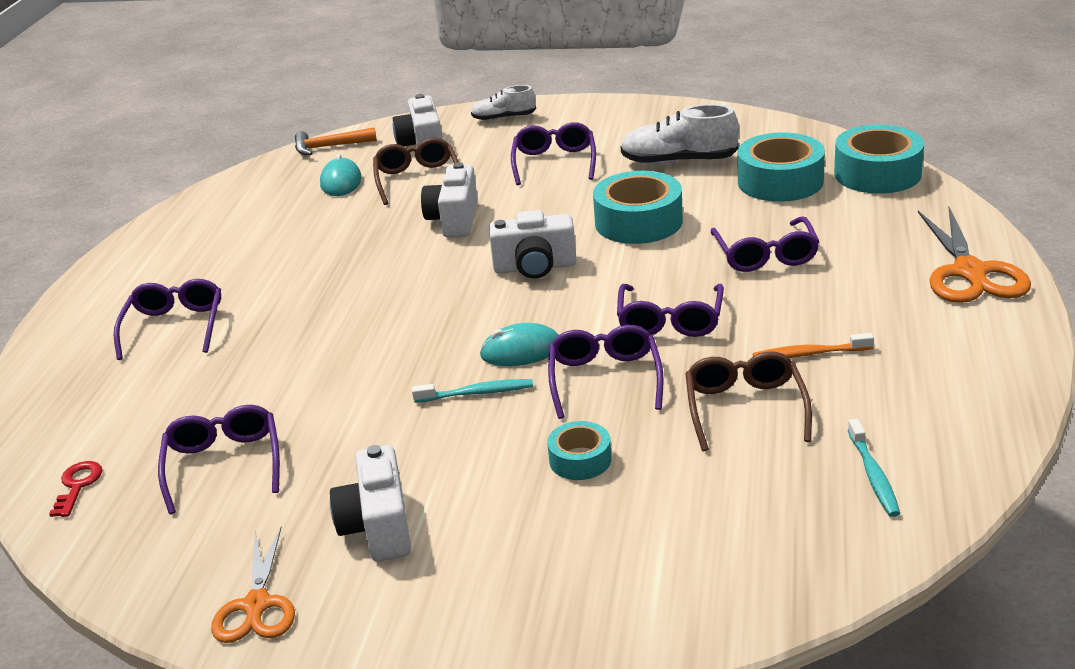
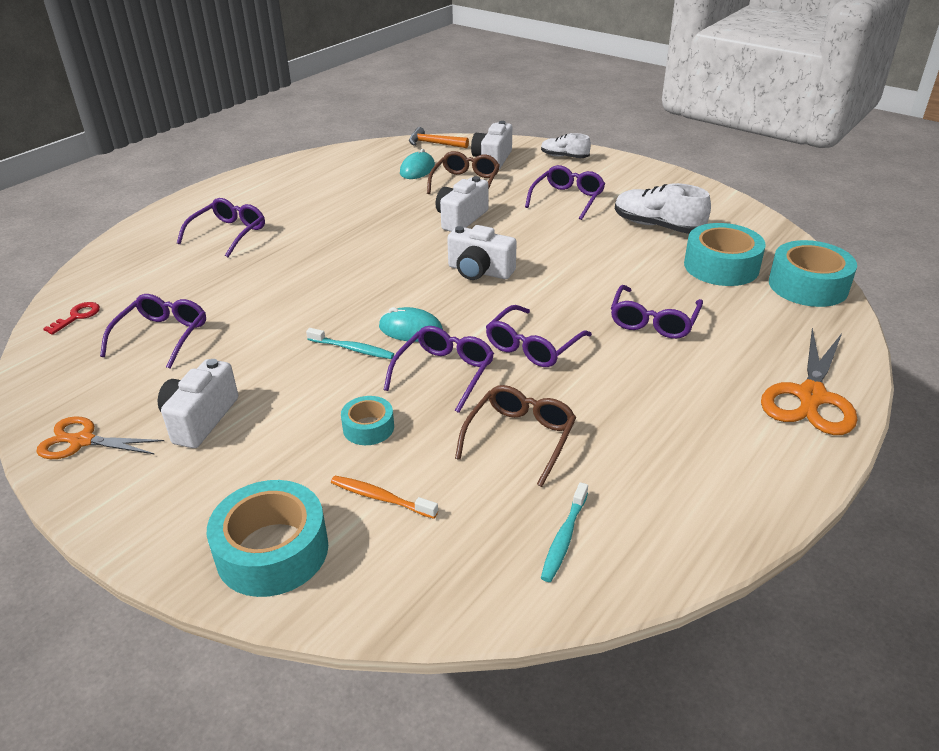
camera: 25 degrees right, 5 degrees up
(257, 605) = (82, 441): orange scissors -> orange scissors turned 75 degrees clockwise
(638, 222) = (584, 262): turquoise tape -> turquoise tape (272, 551)
(809, 354) = (611, 414): orange toothbrush -> orange toothbrush (381, 498)

